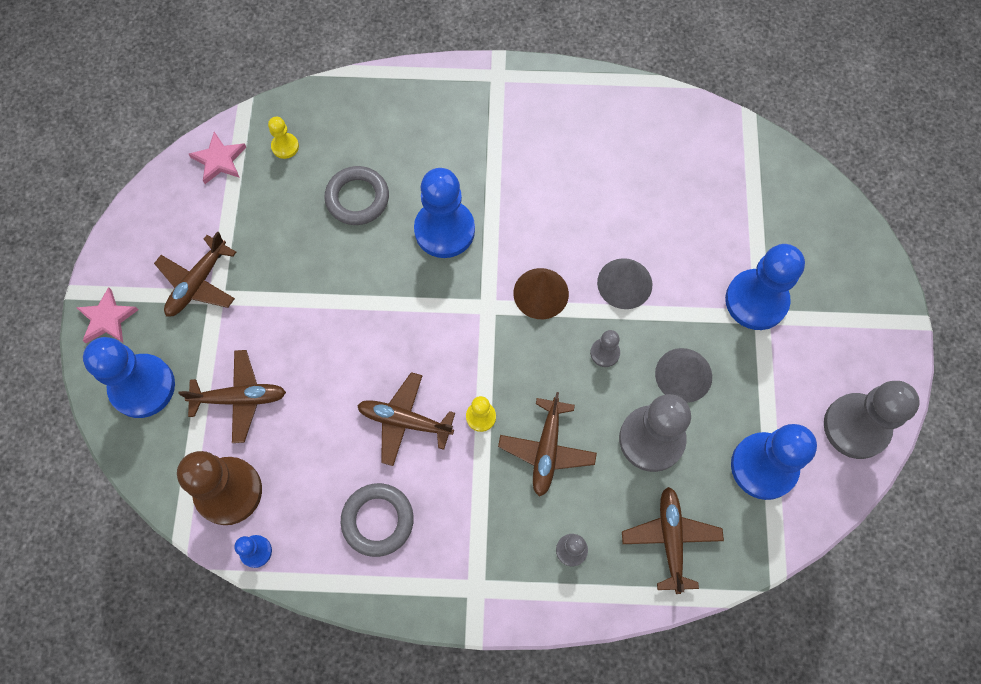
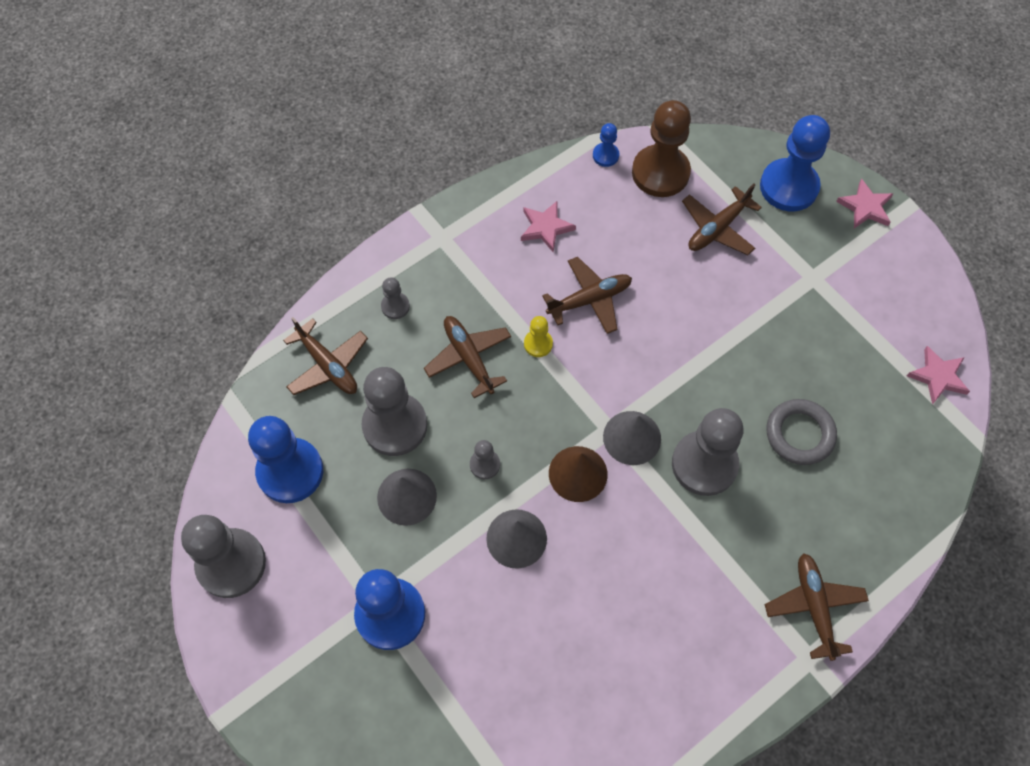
camera: 140 degrees right, 5 degrees down
(198, 283) = (837, 276): brown plane -> brown plane (814, 607)
(285, 146) = (904, 430): yellow pawn -> none
(378, 520) = (545, 227): grey ring -> pink star
(444, 230) = (704, 464): blue pawn -> grey pawn
(477, 288) = (632, 437): none -> grey cone

